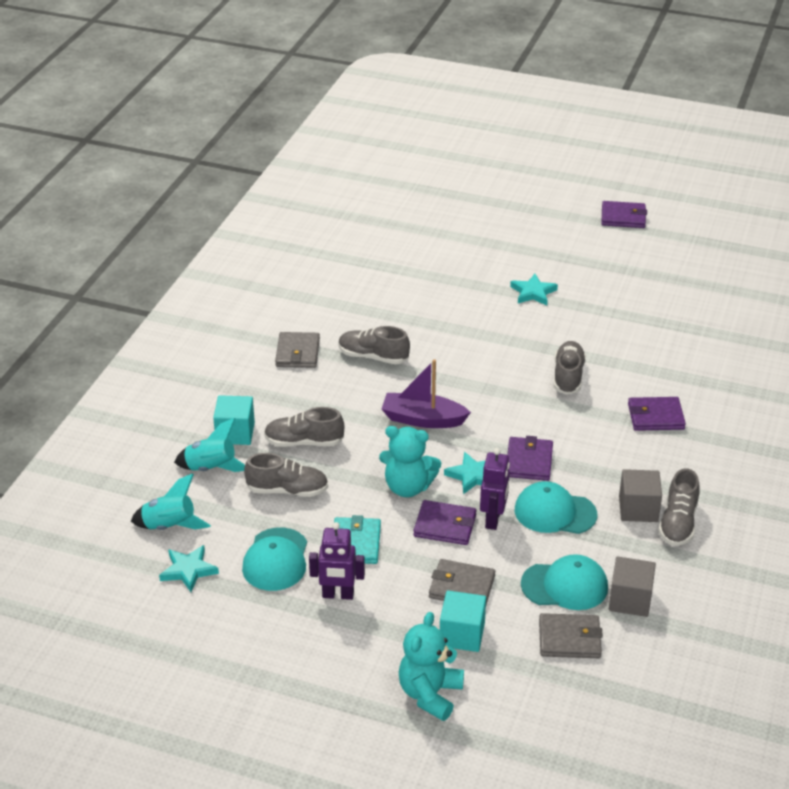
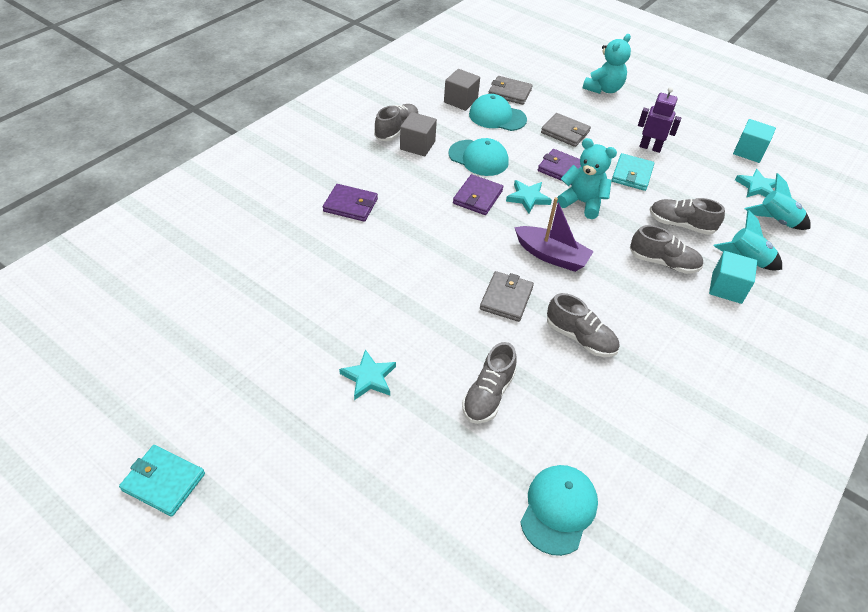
camera: 165 degrees left, 10 degrees up
(276, 560) = (692, 178): turquoise cap -> turquoise cap (558, 509)
(297, 353) = (660, 366): grey wallet -> grey wallet (506, 298)
(462, 634) = (574, 109): turquoise cube -> turquoise cube (749, 152)
(493, 519) = (525, 165): purple robot -> none
(568, 376) = (398, 262): grey shoe -> grey shoe (488, 395)
(623, 217) = (164, 482): purple wallet -> turquoise wallet

